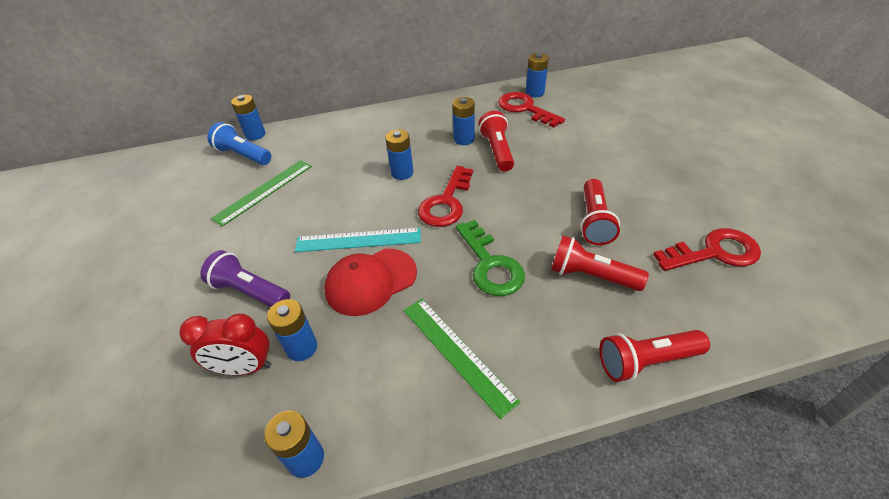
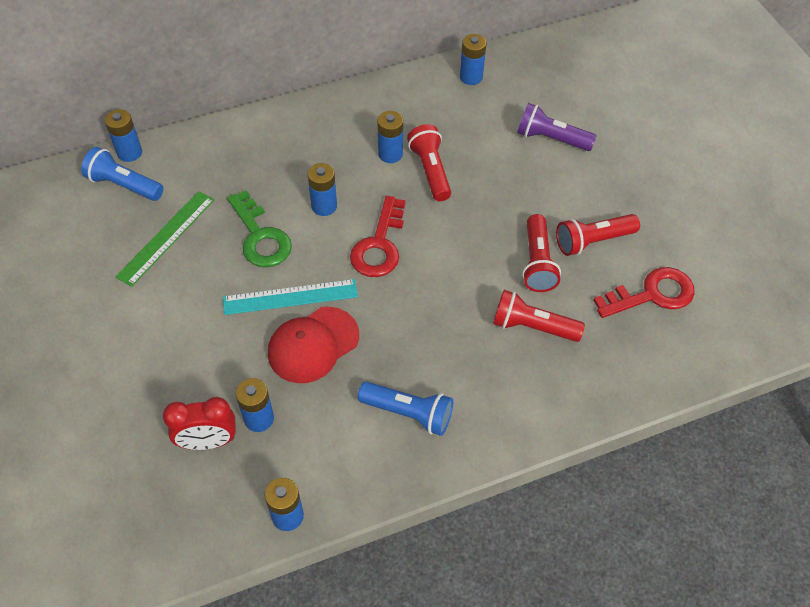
camera: 10 degrees left, 10 degrees up
(250, 291) = (189, 363): purple flashlight -> purple flashlight (551, 139)
(457, 353) = (408, 413): green ruler -> blue flashlight
(490, 265) = (433, 319): green key -> green key (260, 237)
(524, 109) = (459, 104): red key -> none
(646, 361) = (578, 409): red flashlight -> red flashlight (592, 241)

